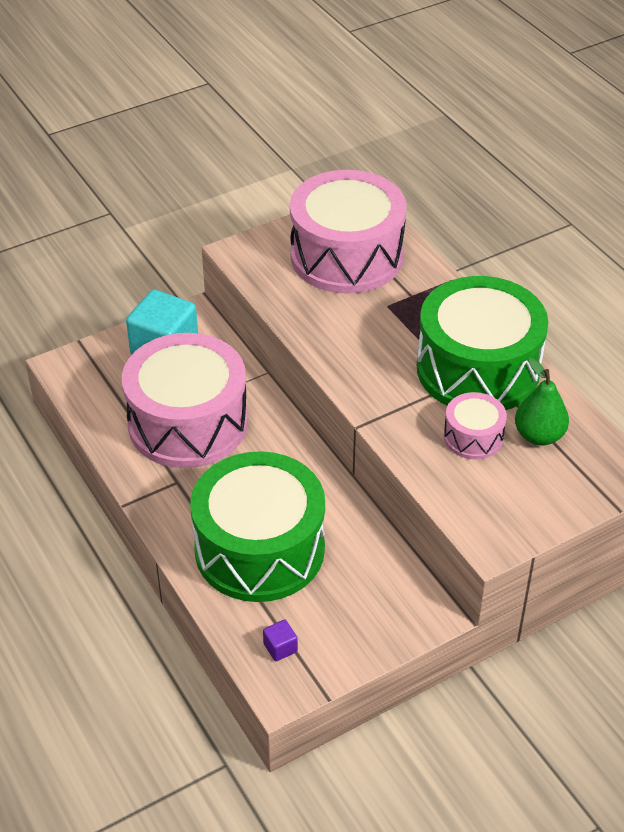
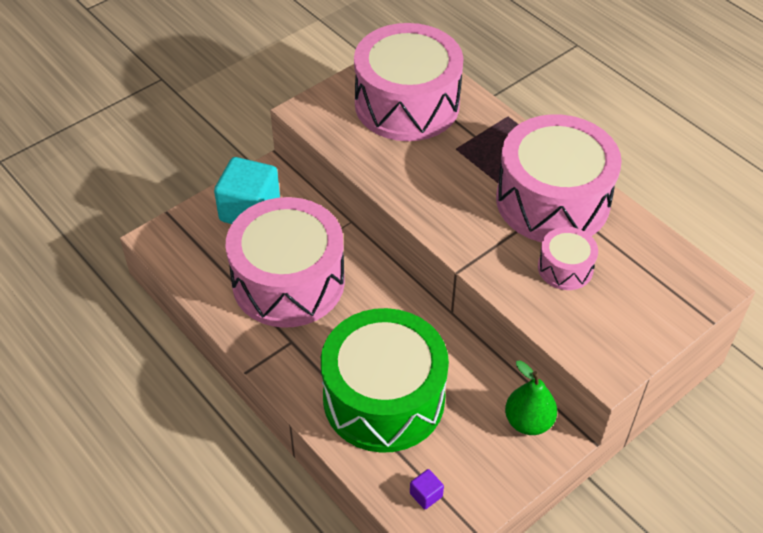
camera: 10 degrees left, 5 degrees up
(478, 369) = (552, 201): green drum -> pink drum
(539, 436) = (623, 259): green pear -> green pear (528, 421)

